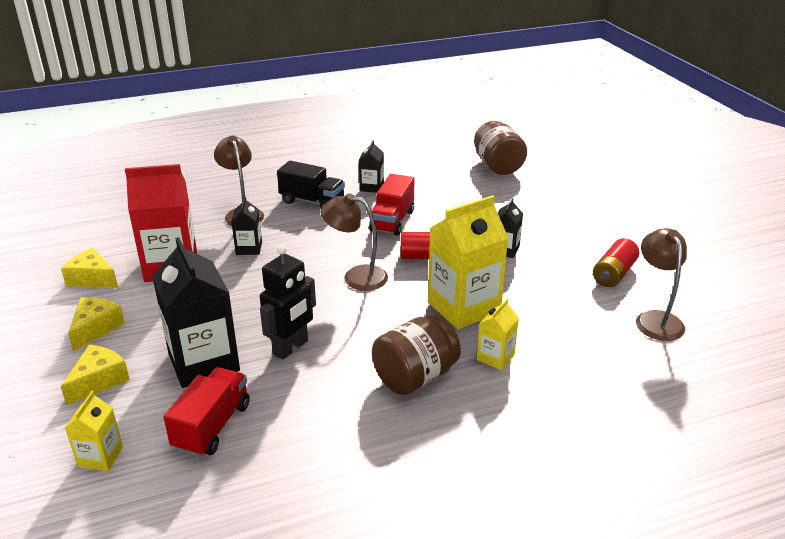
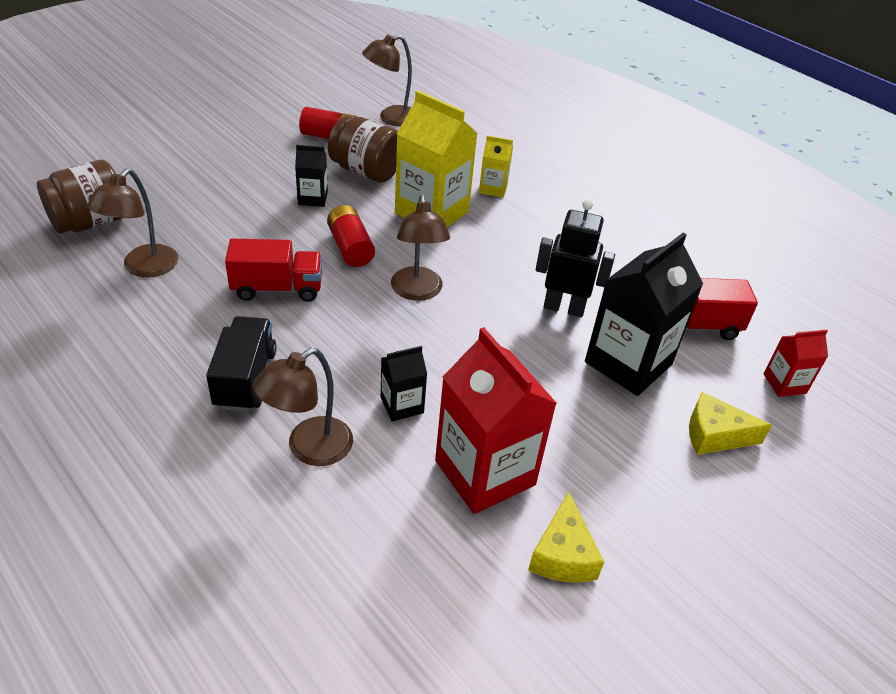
camera: 115 degrees left, 10 degrees up
(96, 328) = (648, 486): yellow cheese -> none
(100, 457) = (784, 383): yellow carton -> red carton
(371, 187) = (182, 327): black carton -> none
(415, 377) = (547, 226): brown jar -> brown jar (366, 171)
(438, 179) = (144, 268): none -> brown lamp

